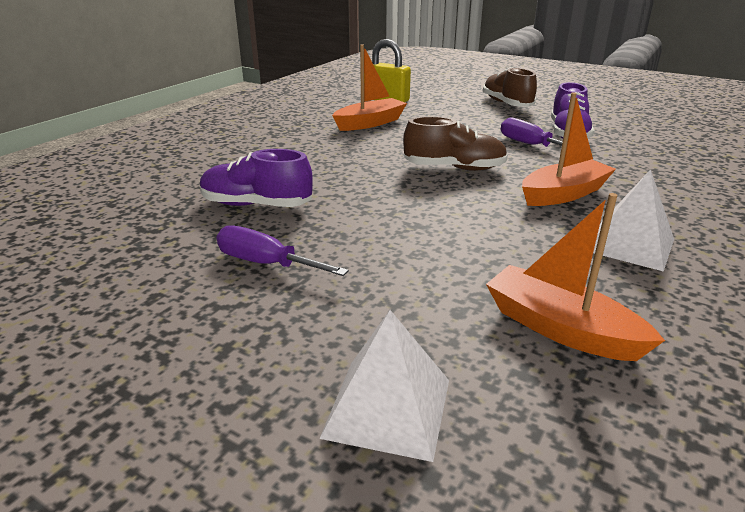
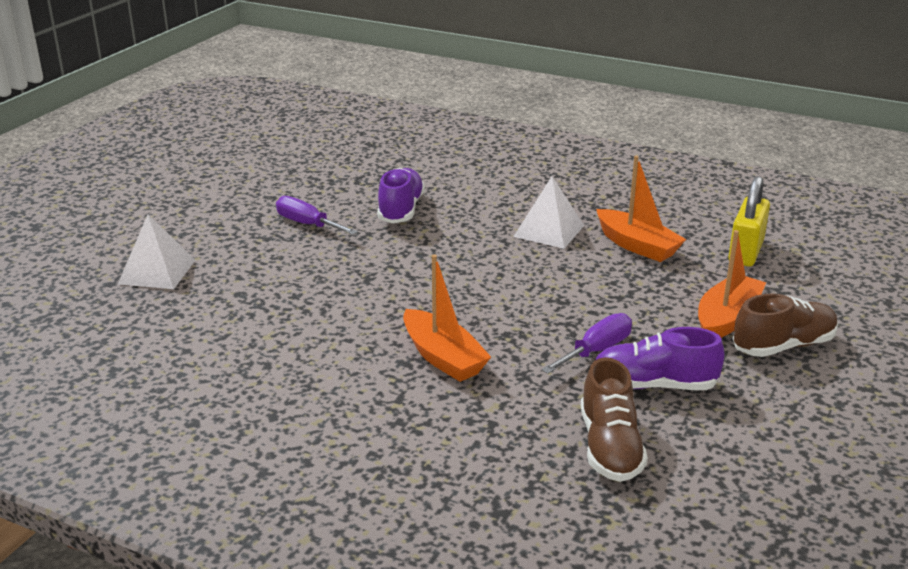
camera: 85 degrees right, 0 degrees up
(266, 263) = (307, 224): purple screwdriver -> purple screwdriver turned 75 degrees counterclockwise
(454, 168) = (502, 297): brown shoe -> brown shoe (610, 447)
(560, 328) = (214, 330): orange boat -> orange boat (727, 318)
(629, 244) = (332, 380): white pyramid -> white pyramid (549, 231)

